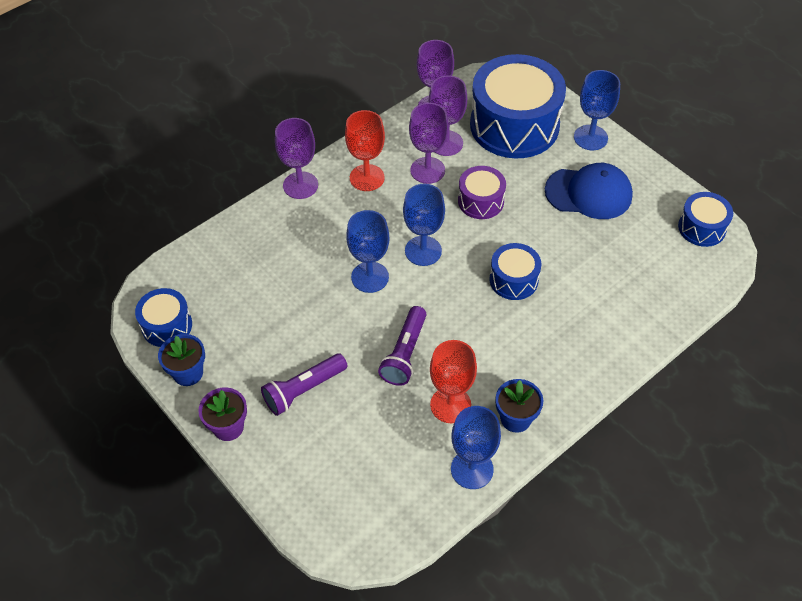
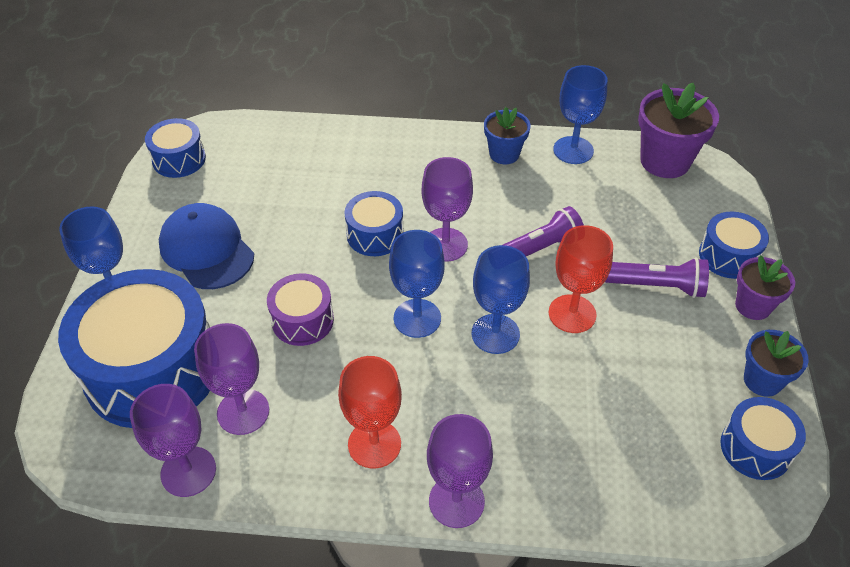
camera: 135 degrees left, 5 degrees down
(273, 459) = (728, 256): none -> blue drum
(393, 522) = (665, 161): none -> purple flower pot
(427, 170) = (304, 396): purple goblet -> purple goblet (445, 245)
(450, 405) = (542, 193): red goblet -> red goblet (572, 314)

